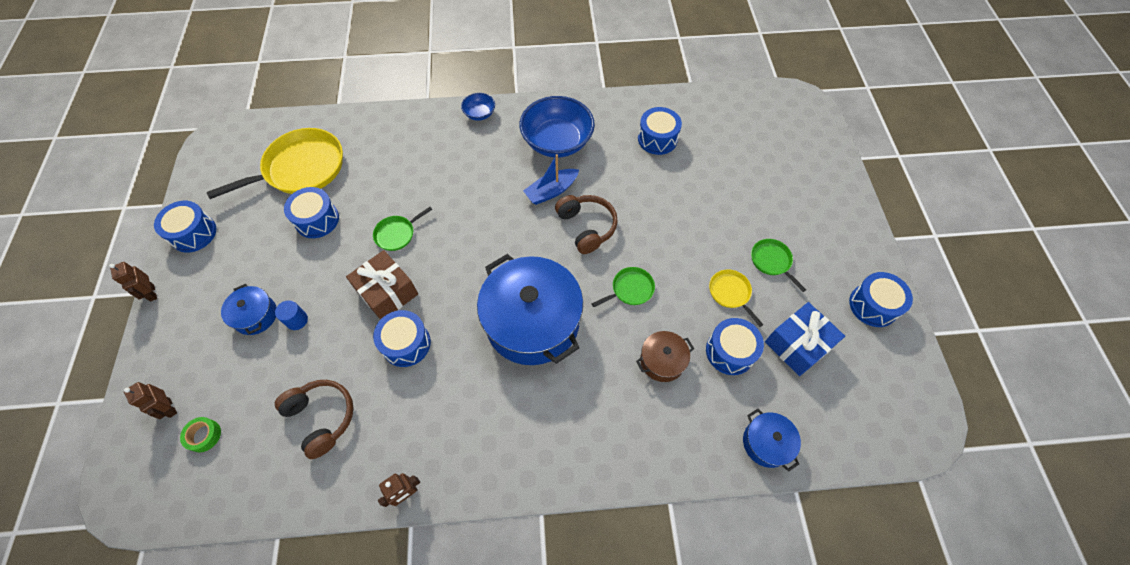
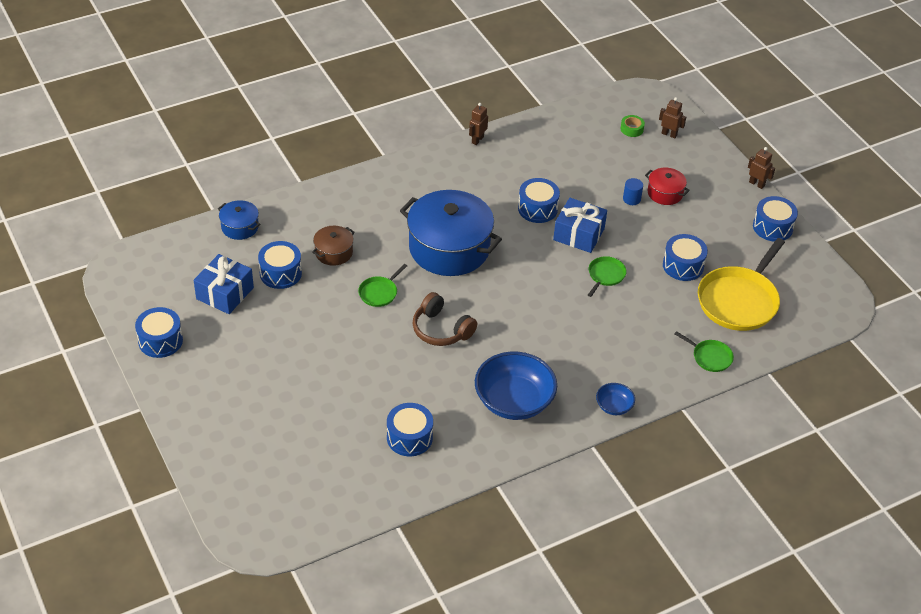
camera: 155 degrees right, 15 degrees down
(255, 315) = (665, 193): blue pot -> red pot
(322, 418) = (563, 157): brown headphones -> none
(387, 292) = (579, 234): brown gift -> blue gift
(551, 191) = (491, 351): blue boat -> none
(730, 293) = (290, 314): yellow pan -> none
(772, 261) = (258, 351): green pan -> green pan (710, 357)

